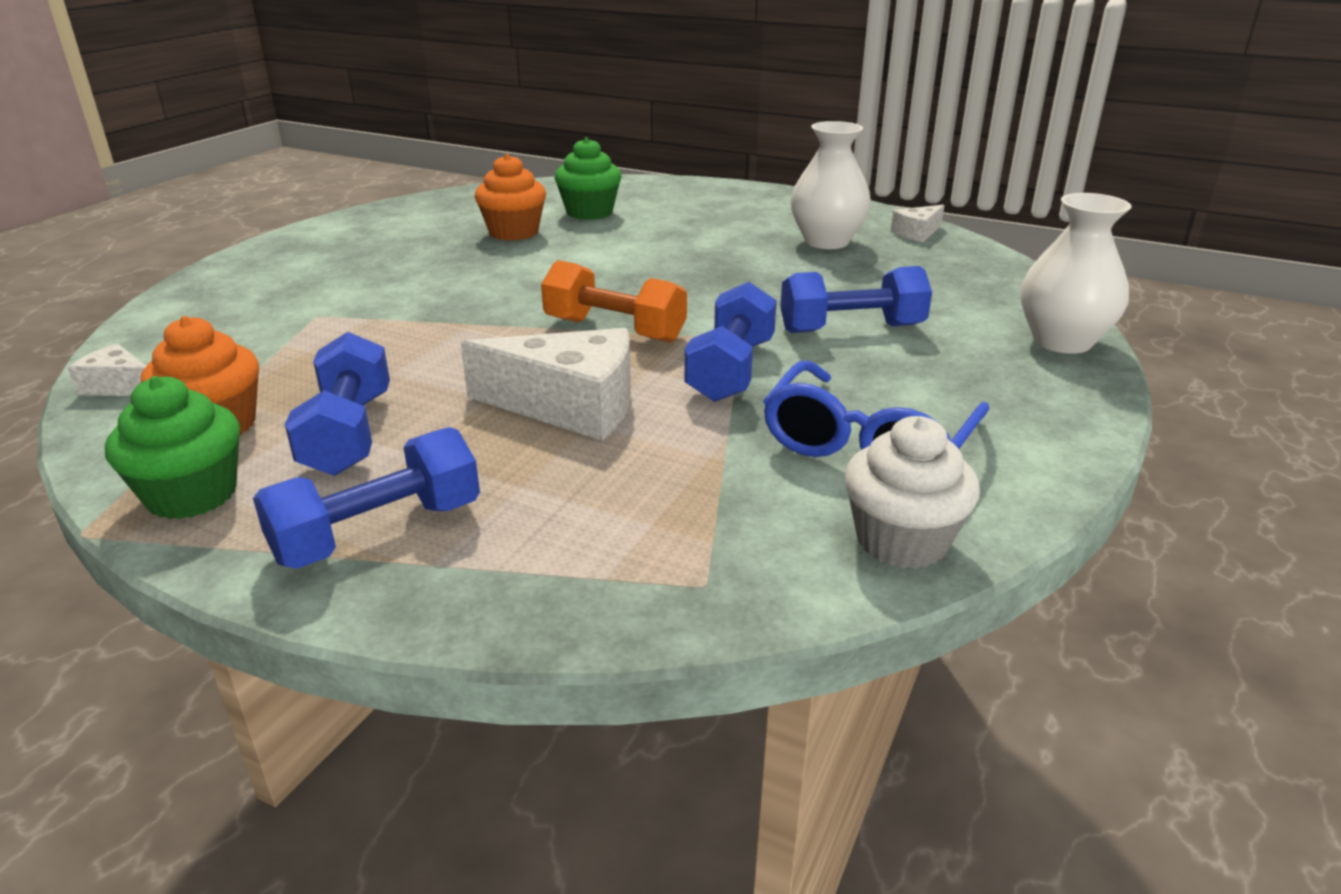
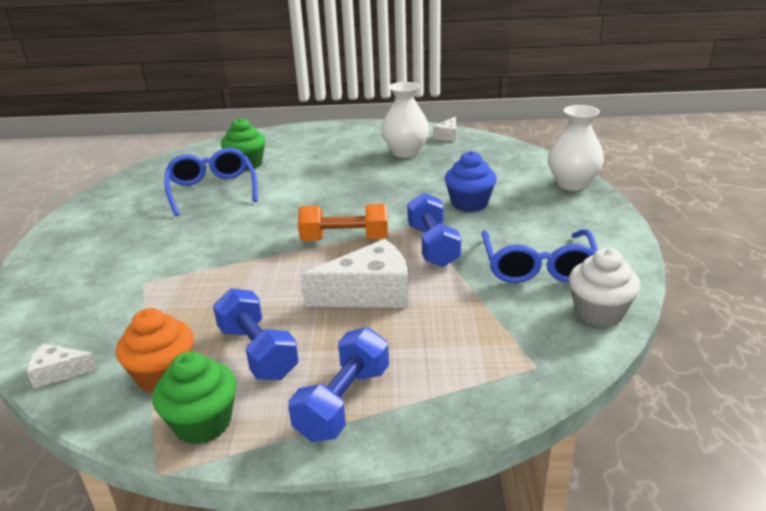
camera: 25 degrees left, 0 degrees up
(514, 232) = (212, 190): orange cupcake -> blue glasses
(851, 329) = (469, 203): blue dumbbell -> blue cupcake

